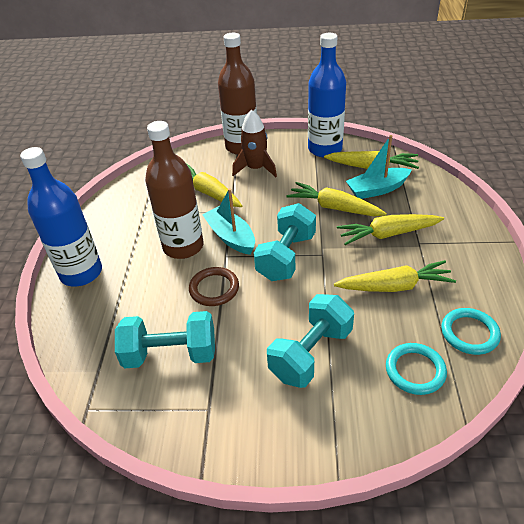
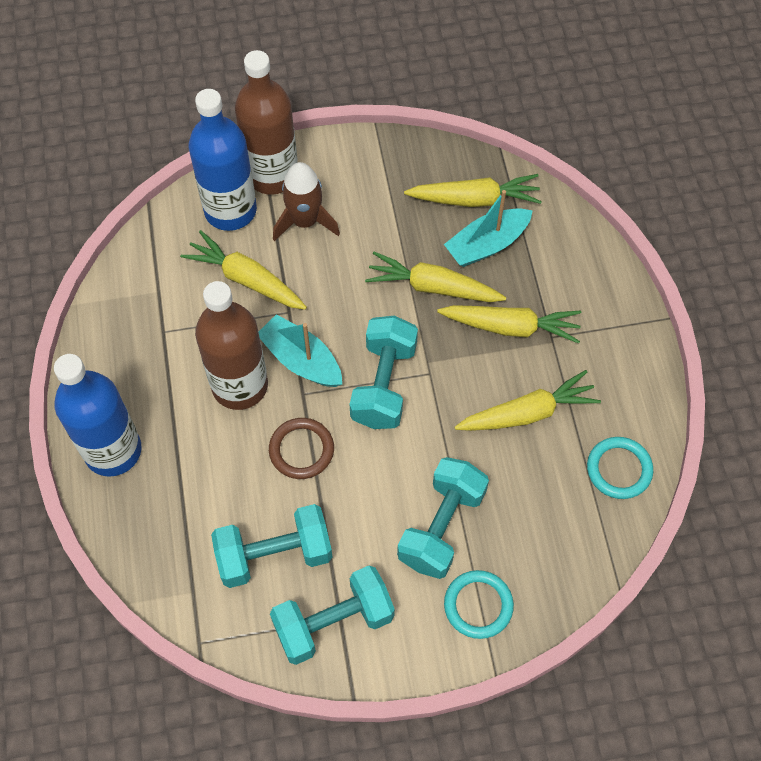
camera: 15 degrees left, 20 degrees up
(202, 412) = (333, 622): none -> turquoise dumbbell
(325, 149) = (400, 167): blue bottle -> blue bottle (230, 210)
(388, 234) = (510, 327): yellow carrot -> yellow carrot turned 150 degrees counterclockwise
(415, 370) = (561, 530): turquoise ring -> turquoise ring (478, 605)

